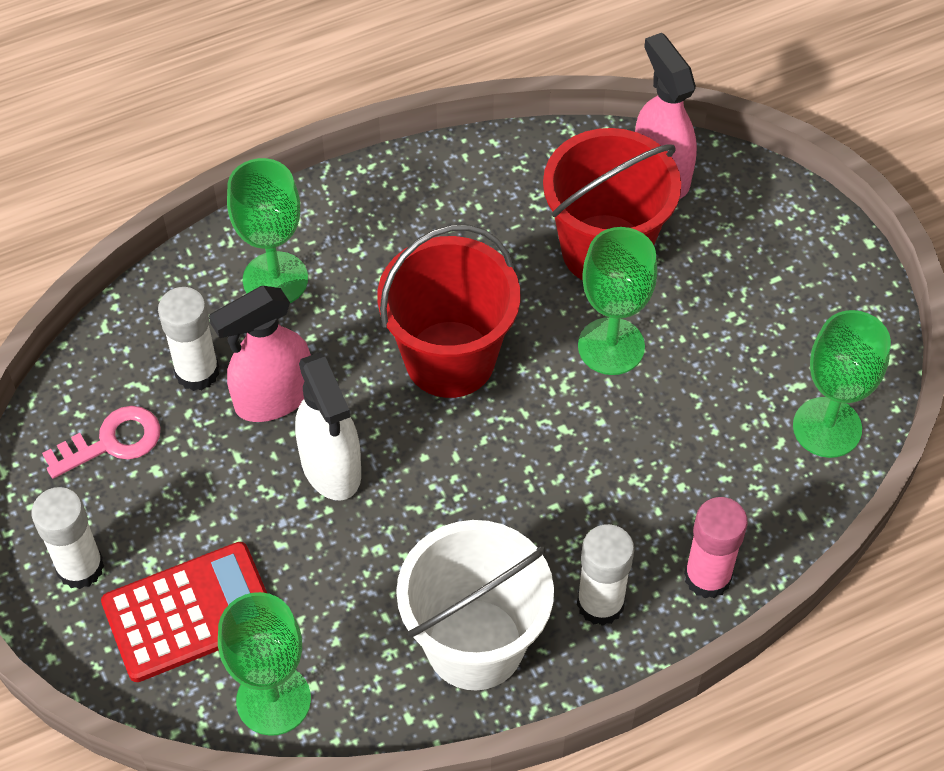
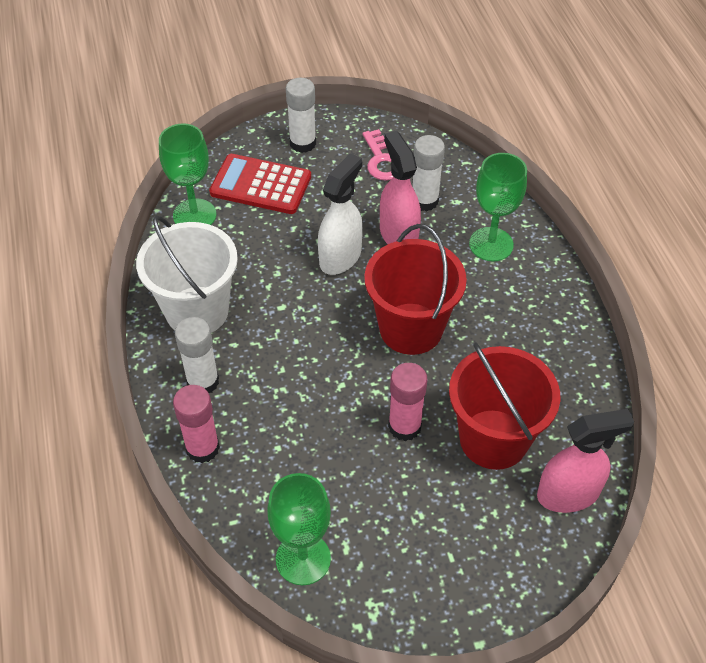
camera: 100 degrees right, 5 degrees down
(189, 612) = (260, 185): red calculator -> red calculator turned 120 degrees clockwise
(331, 467) = (340, 257): white spray bottle -> white spray bottle turned 135 degrees clockwise
(611, 346) = (404, 426): green goblet -> pink glue stick

